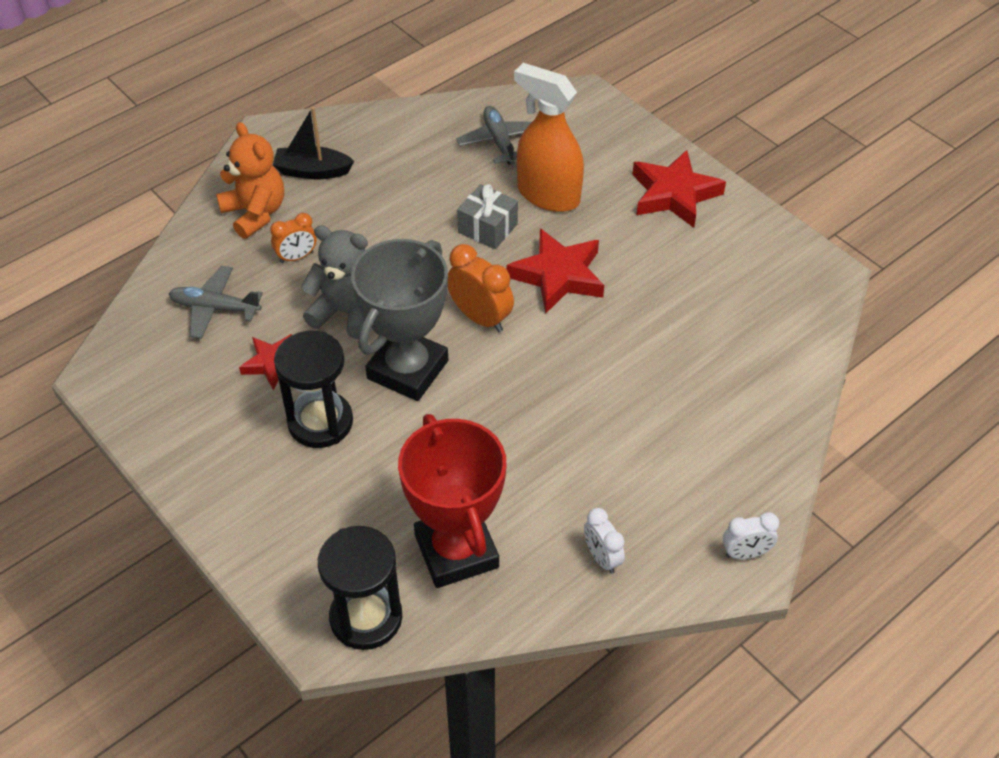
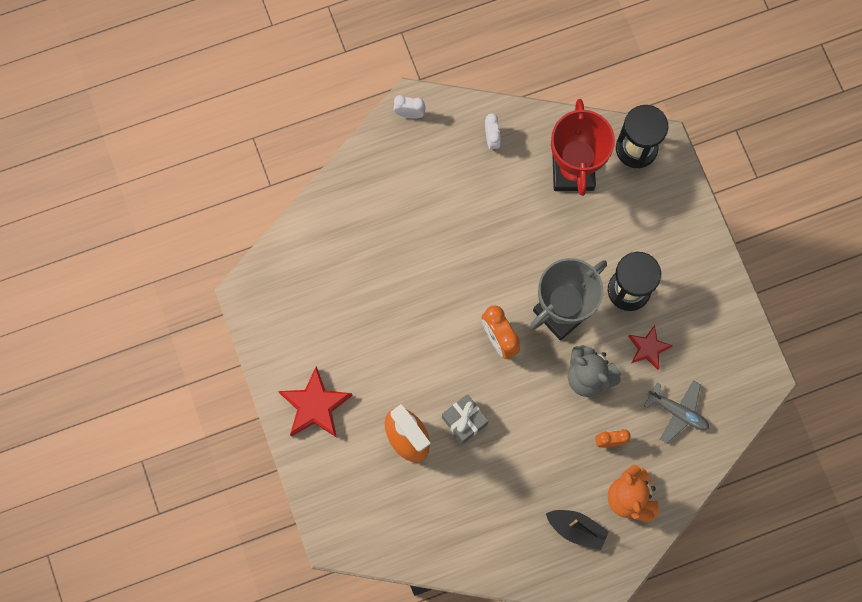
camera: 160 degrees left, 25 degrees up
(499, 141) = (422, 510): grey plane -> none
(558, 276) = (432, 357): red star -> none

